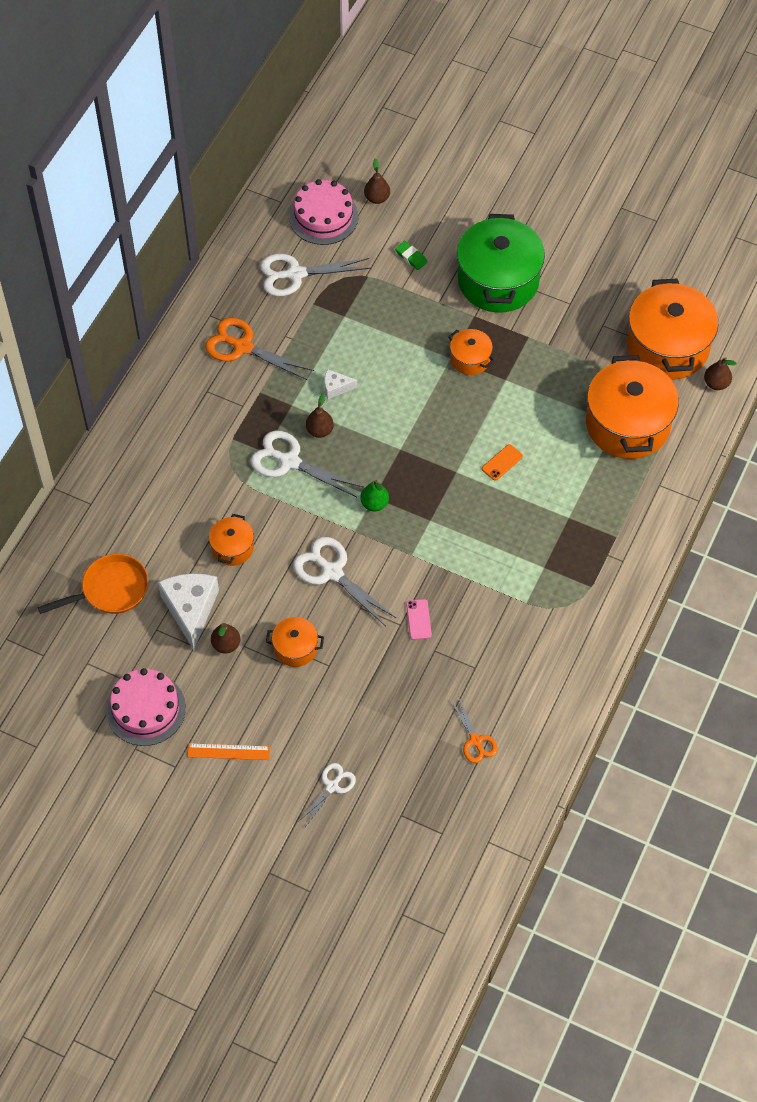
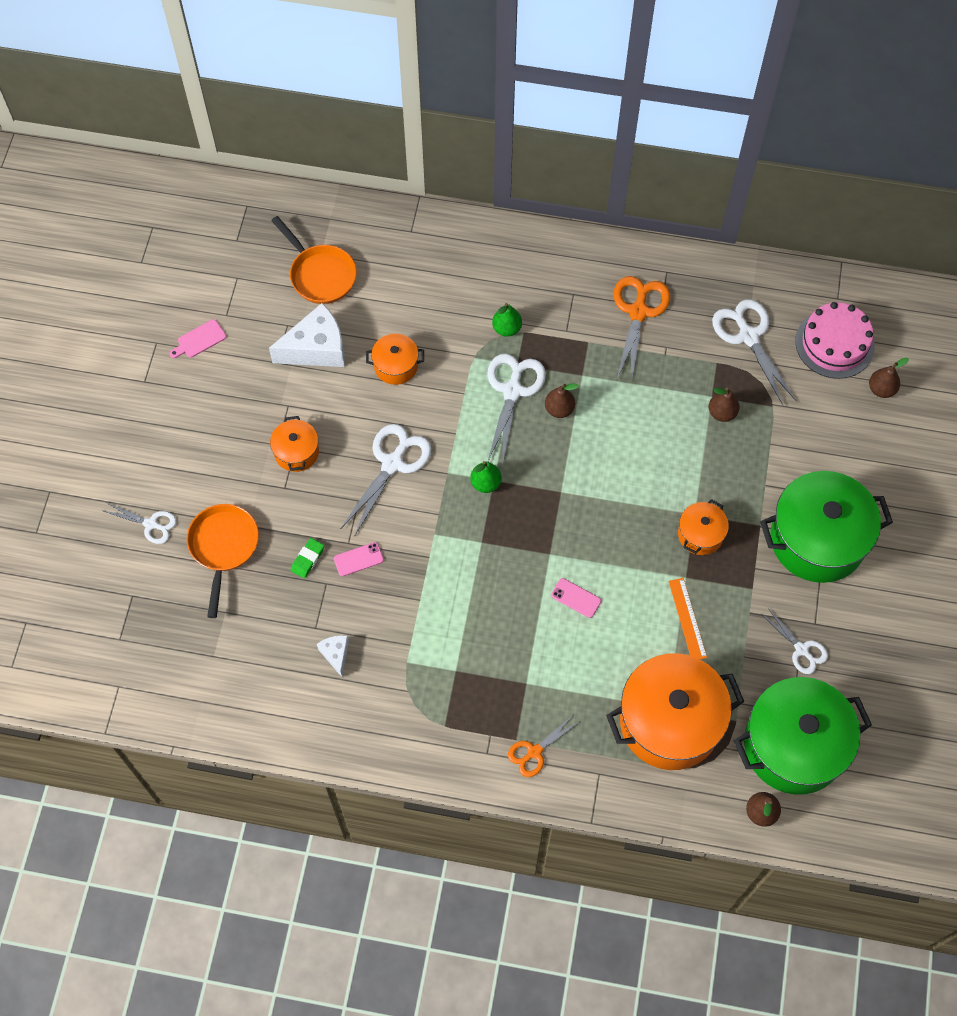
camera: 75 degrees right, 5 degrees up
(146, 709) = (199, 340): pink cake -> pink cutting board
(224, 451) = (506, 328): none -> green pear
(226, 645) = (285, 389): brown pear -> brown pear (722, 413)
(228, 752) = (169, 422): orange ruler -> orange ruler (687, 619)
(336, 388) = (617, 411): white cheese -> white cheese (336, 654)
(374, 728) = (223, 547): none -> orange pan
(411, 257) = (815, 442): green eraser -> green eraser (307, 559)
(475, 740) = (230, 648): orange scissors -> orange scissors (534, 752)
(502, 462) = (576, 598): orange phone -> pink phone
(589, 319) = (801, 649): none -> white scissors
(667, 347) = (793, 745): orange pot -> green pot

